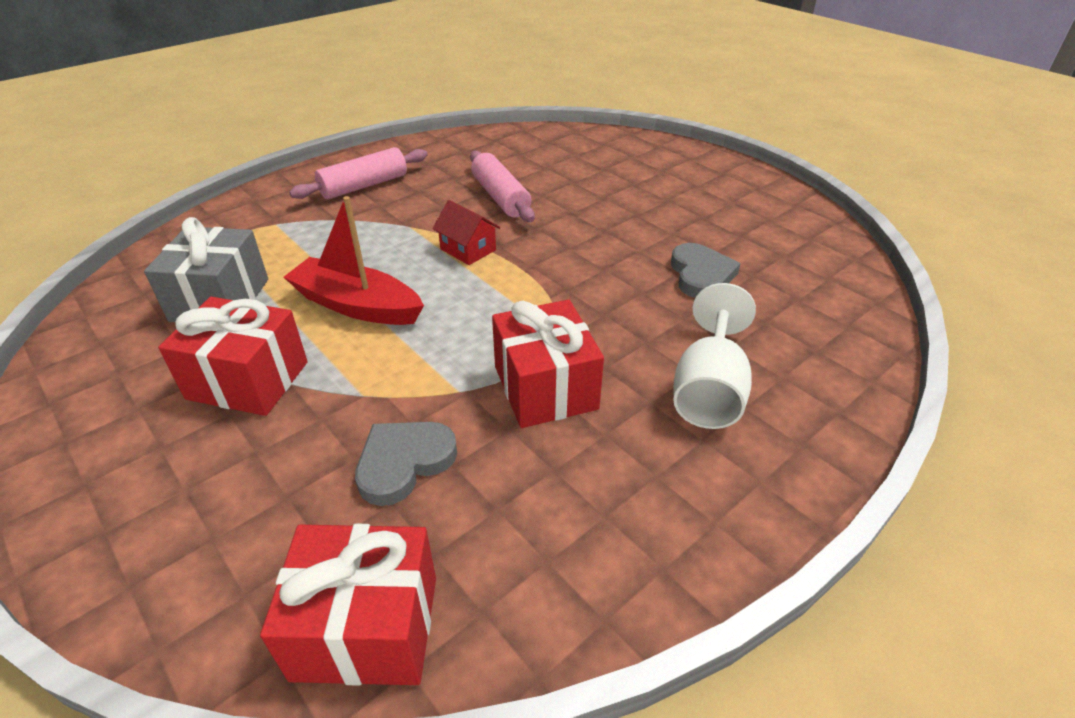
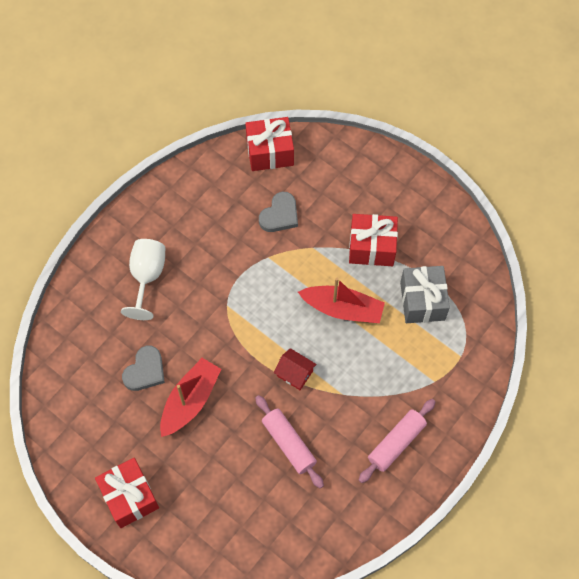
camera: 170 degrees right, 25 degrees up
(545, 387) = (226, 266): red gift -> red gift (129, 497)
(630, 241) = (190, 401): none -> red boat
(701, 275) = (145, 371): grey heart -> grey heart turned 135 degrees counterclockwise

